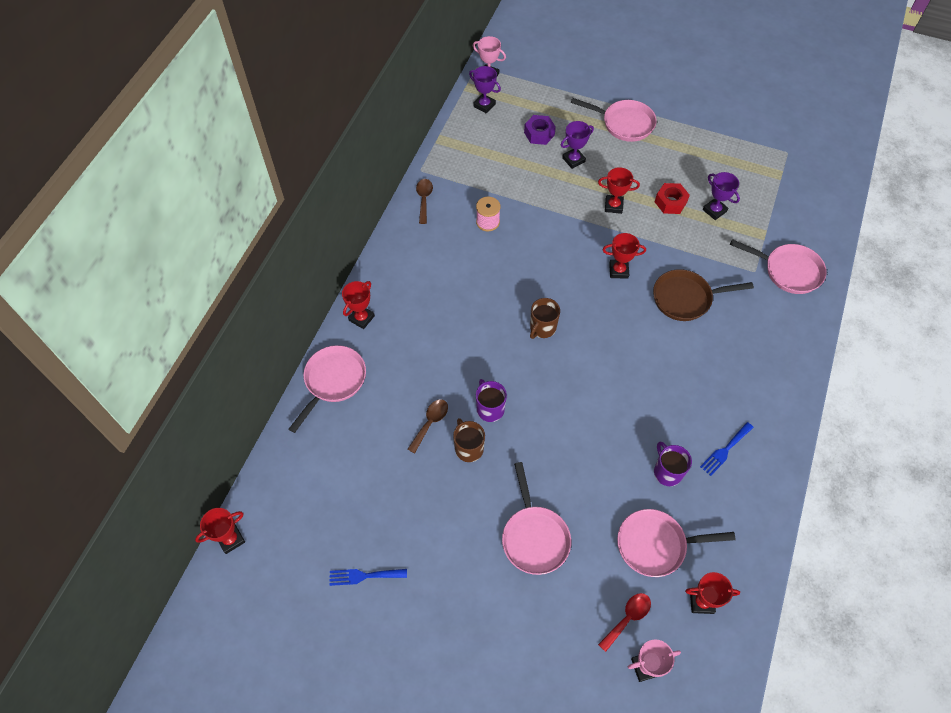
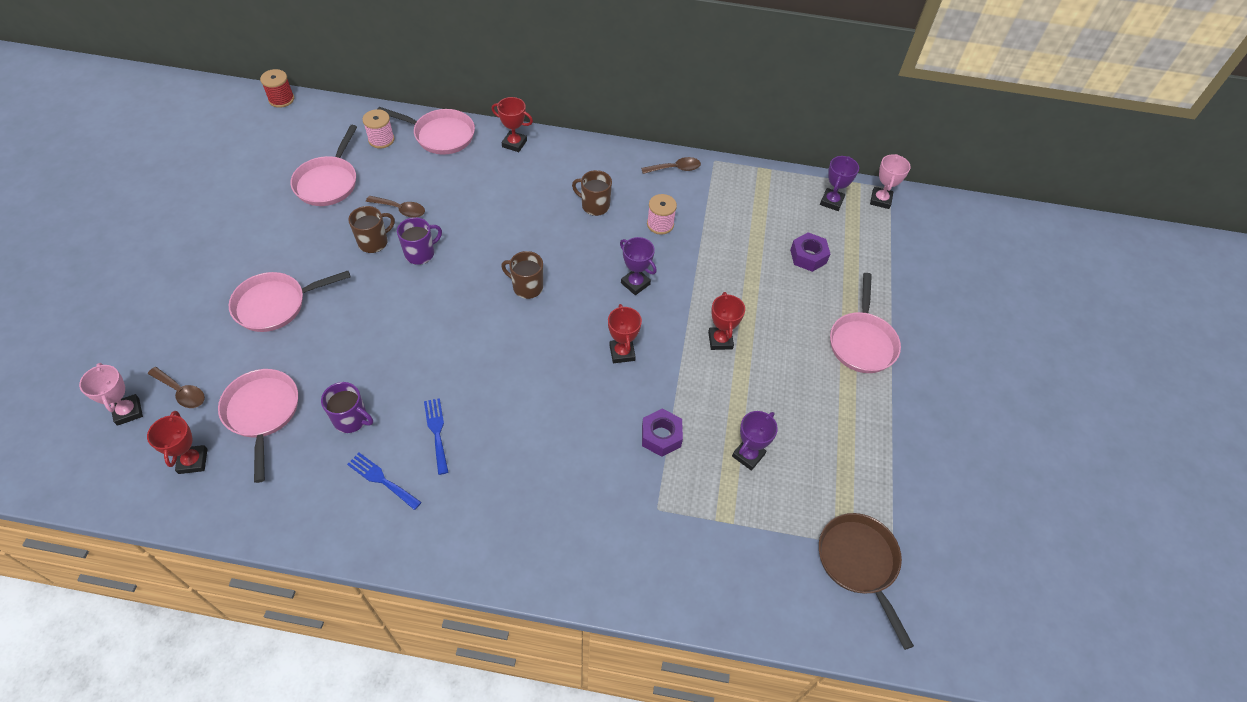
camera: 75 degrees right, 5 degrees down
(231, 539) = (281, 99): red trophy -> red spool
(325, 437) = (381, 139): none -> pink spool
(364, 576) = (243, 185): blue fork -> blue fork (437, 432)
(456, 265) = (594, 205): none -> brown mug
(573, 160) = (779, 294): purple trophy -> purple trophy (635, 283)
(627, 618) = (182, 392): red spoon -> brown spoon
(667, 472) = (351, 419): purple mug -> purple mug turned 60 degrees clockwise
(670, 202) = (746, 402): red nut -> none
(685, 298) = (596, 427): brown pan -> brown pan (859, 563)
(696, 258) = (661, 436): none -> purple nut
(788, 271) = (668, 553): pink pan -> pink pan (328, 182)

